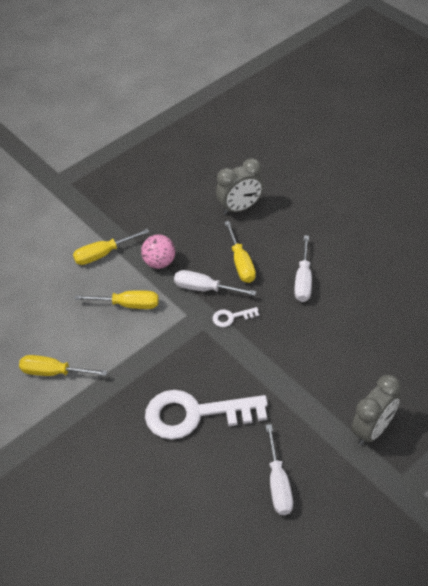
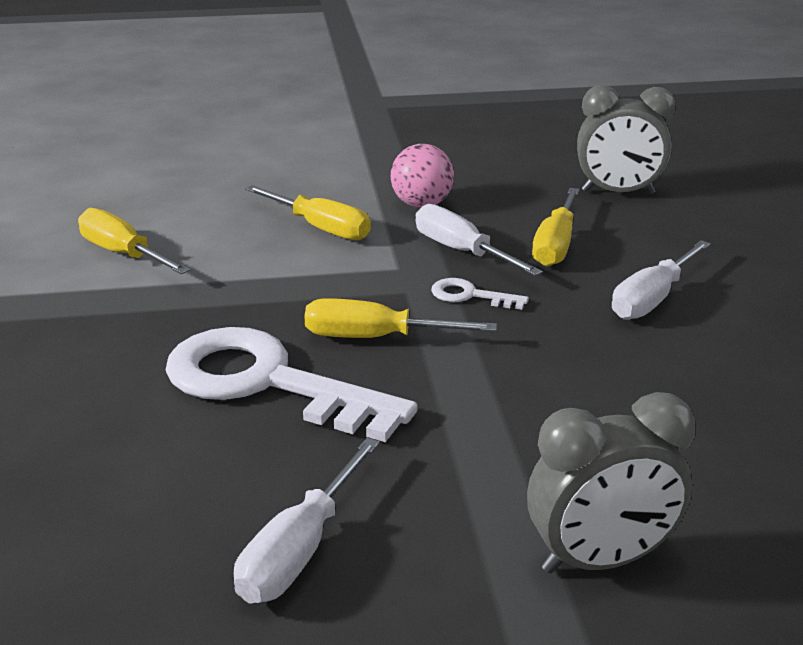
camera: 30 degrees right, 20 degrees down
(103, 254) = (349, 173): yellow screwdriver -> yellow screwdriver (376, 338)

